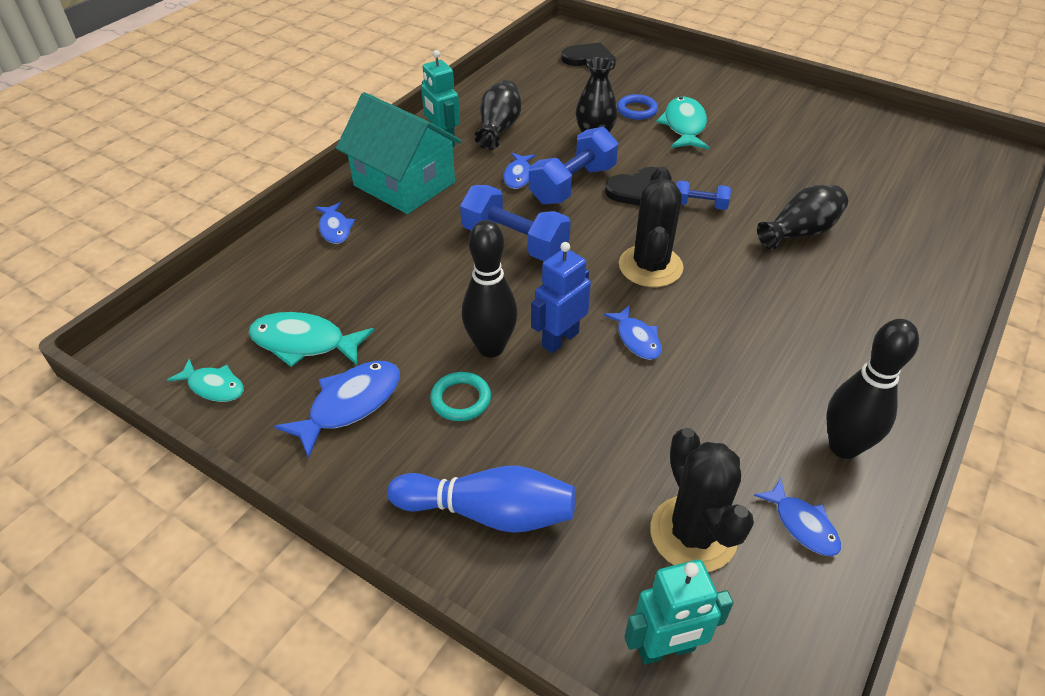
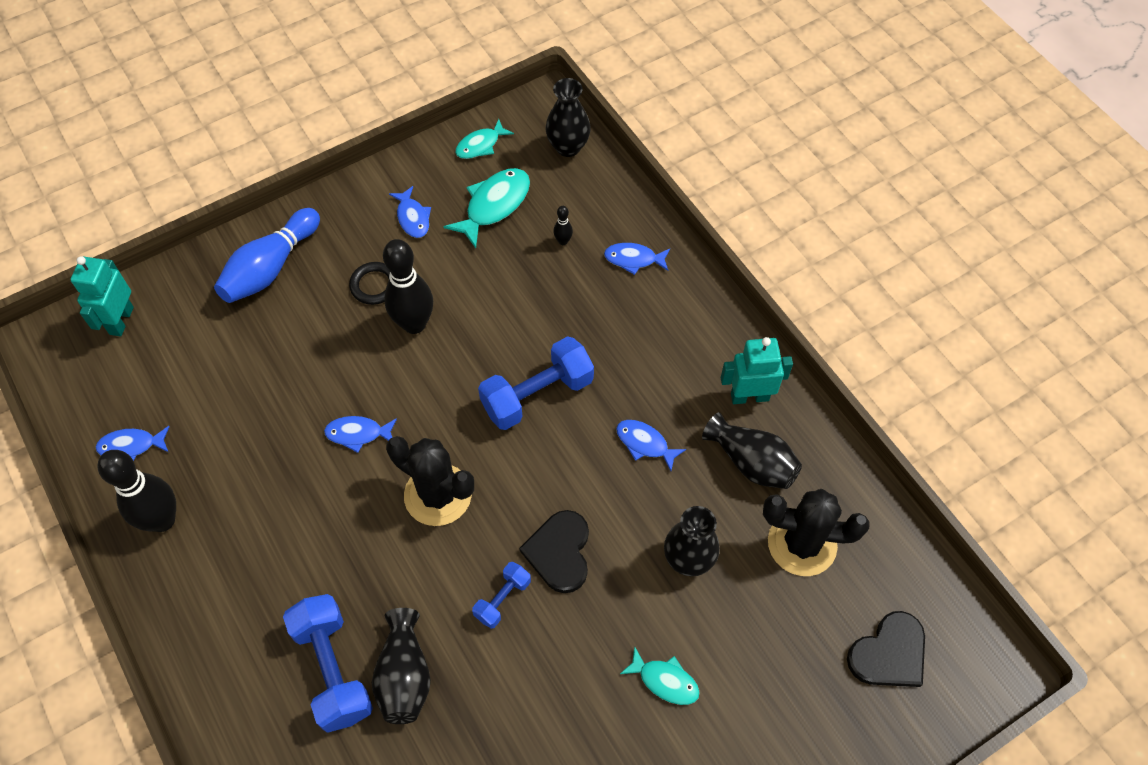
camera: 115 degrees right, 15 degrees up
(198, 313) = (568, 147): none -> black vase
(333, 278) = (563, 241): none -> black bowling pin
(350, 405) = (413, 218): blue fish -> blue fish, size x0.63
(404, 184) = (681, 334): turquoise house -> none
(461, 399) = (374, 285): turquoise ring -> black ring
(560, 339) = (393, 376): blue robot -> none
(572, 185) = (603, 489): blue dumbbell -> blue dumbbell (333, 669)
(637, 110) = (727, 643): blue ring -> none
(684, 126) = (665, 681): turquoise fish -> turquoise fish, size x0.63
(693, 534) = (174, 375): black cactus -> black cactus (802, 544)

